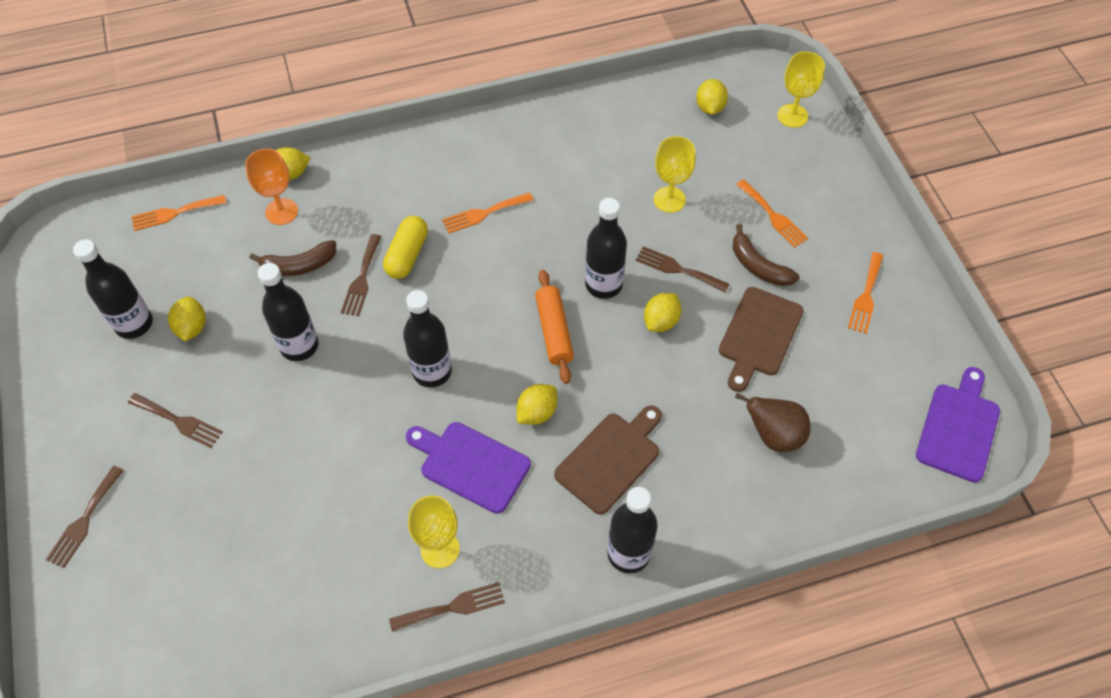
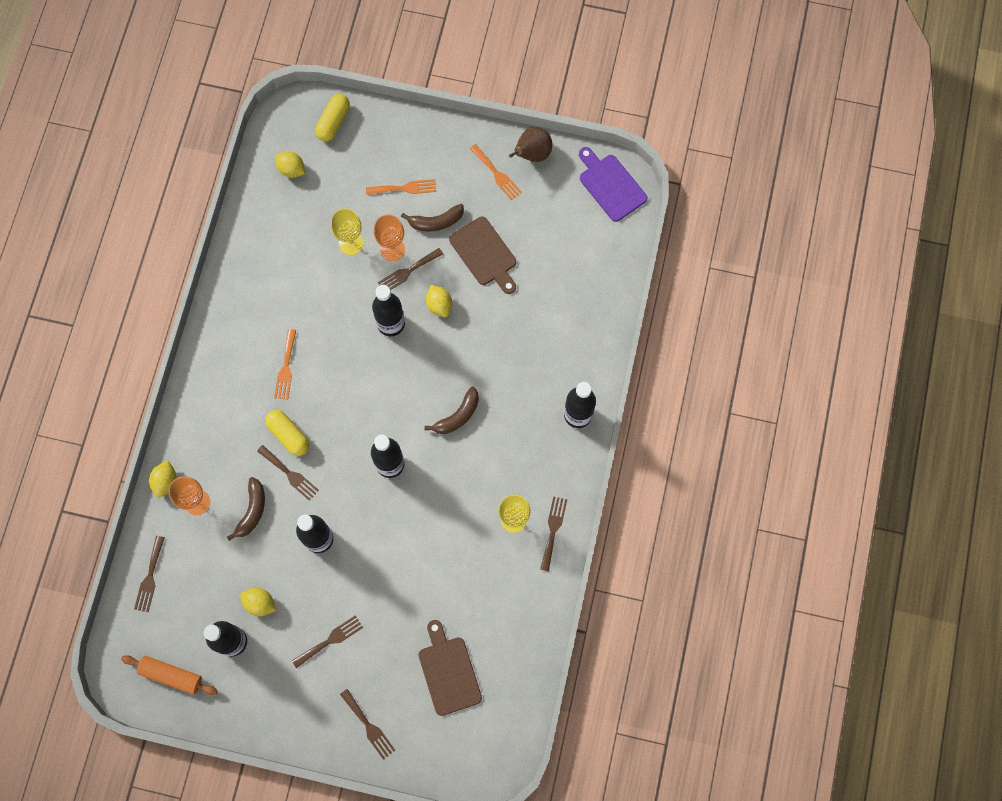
camera: 60 degrees left, 15 degrees up
(174, 213) = (150, 577): orange fork -> brown fork
(471, 465) = (469, 473): purple cutting board -> none
(537, 412) = (458, 416): yellow lemon -> brown banana
(554, 331) = (406, 374): orange rolling pin -> orange rolling pin (171, 675)
(610, 459) = (514, 391): brown cutting board -> brown cutting board (449, 672)
(692, 241) = (392, 249): none -> orange goblet
(773, 435) = (554, 289): brown pear -> brown pear (532, 154)
(792, 116) = (333, 122): yellow goblet -> yellow capsule

